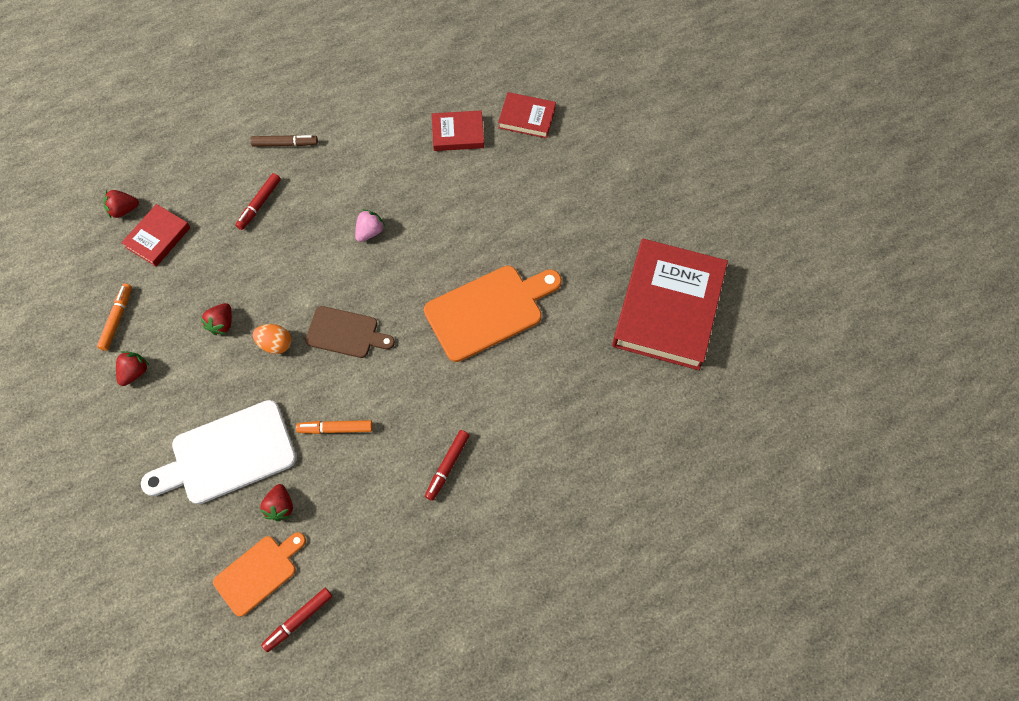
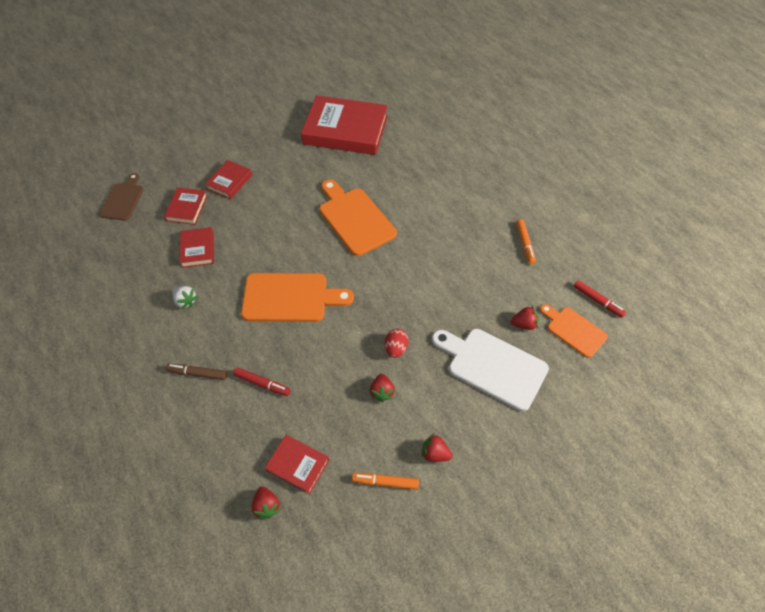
camera: 95 degrees left, 10 degrees down
(222, 324) = (382, 392): red strawberry -> red strawberry turned 75 degrees clockwise
(227, 454) = (493, 366): white cutting board -> white cutting board turned 150 degrees clockwise
(275, 344) = (396, 349): orange egg -> red egg
(285, 144) = (197, 374): brown marker -> brown marker turned 75 degrees counterclockwise
(335, 429) = (459, 298): orange marker -> orange marker (525, 244)
(345, 333) = (381, 302): brown cutting board -> brown cutting board (123, 200)
(370, 232) = (290, 298): pink strawberry -> orange cutting board
(382, 126) = (185, 301): none -> white strawberry
(447, 466) = (473, 231): red marker -> none
(570, 162) = (229, 182): none -> red book

